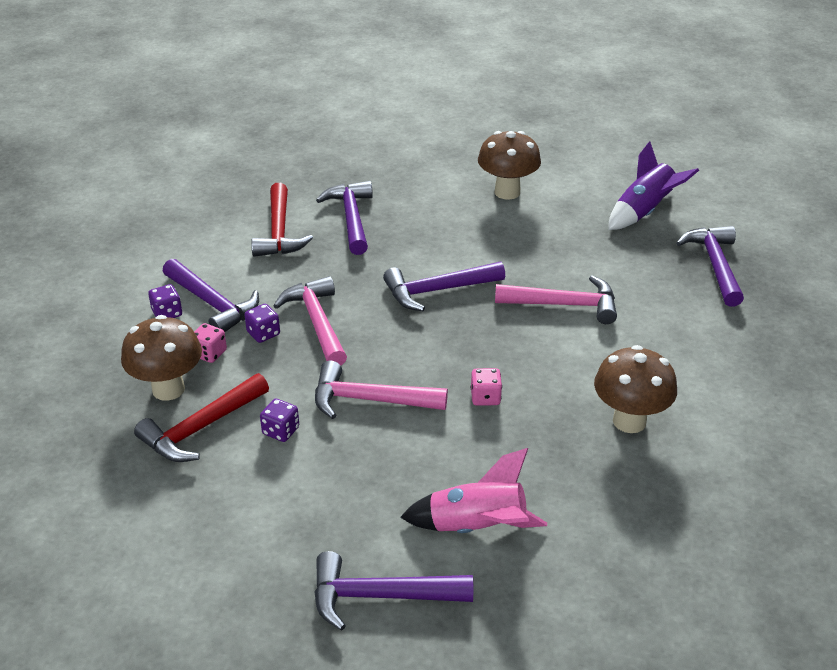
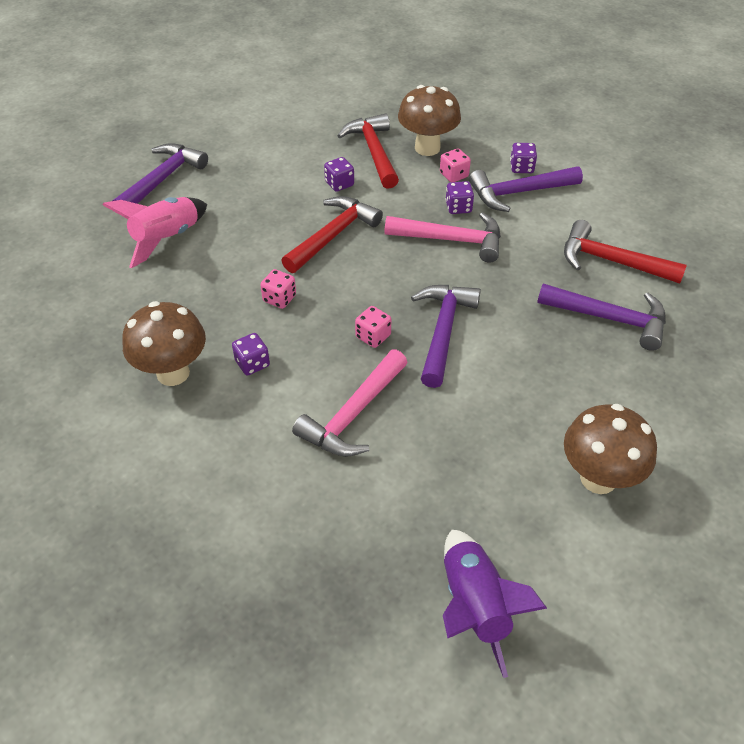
camera: 120 degrees right, 10 degrees up
(369, 400) = (333, 235): pink hammer -> red hammer
(478, 324) = (373, 336): none -> pink dice
(572, 378) = (252, 363): none -> purple dice
(715, 265) = (316, 607): purple hammer -> none

